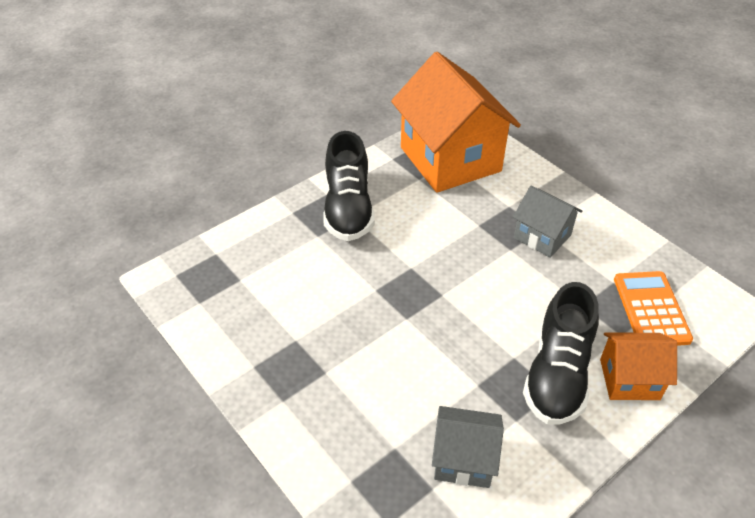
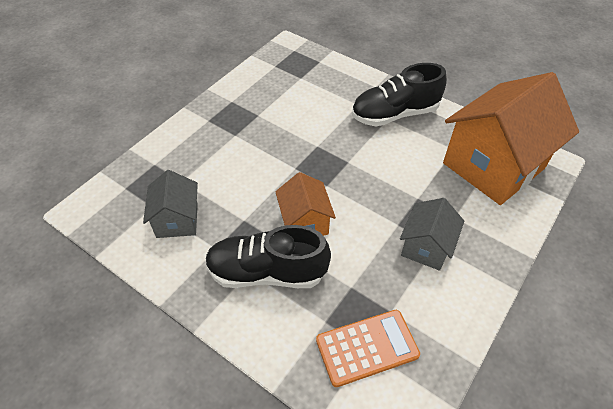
camera: 75 degrees right, 5 degrees up
(629, 379) = (275, 329): orange house -> orange house (304, 222)

